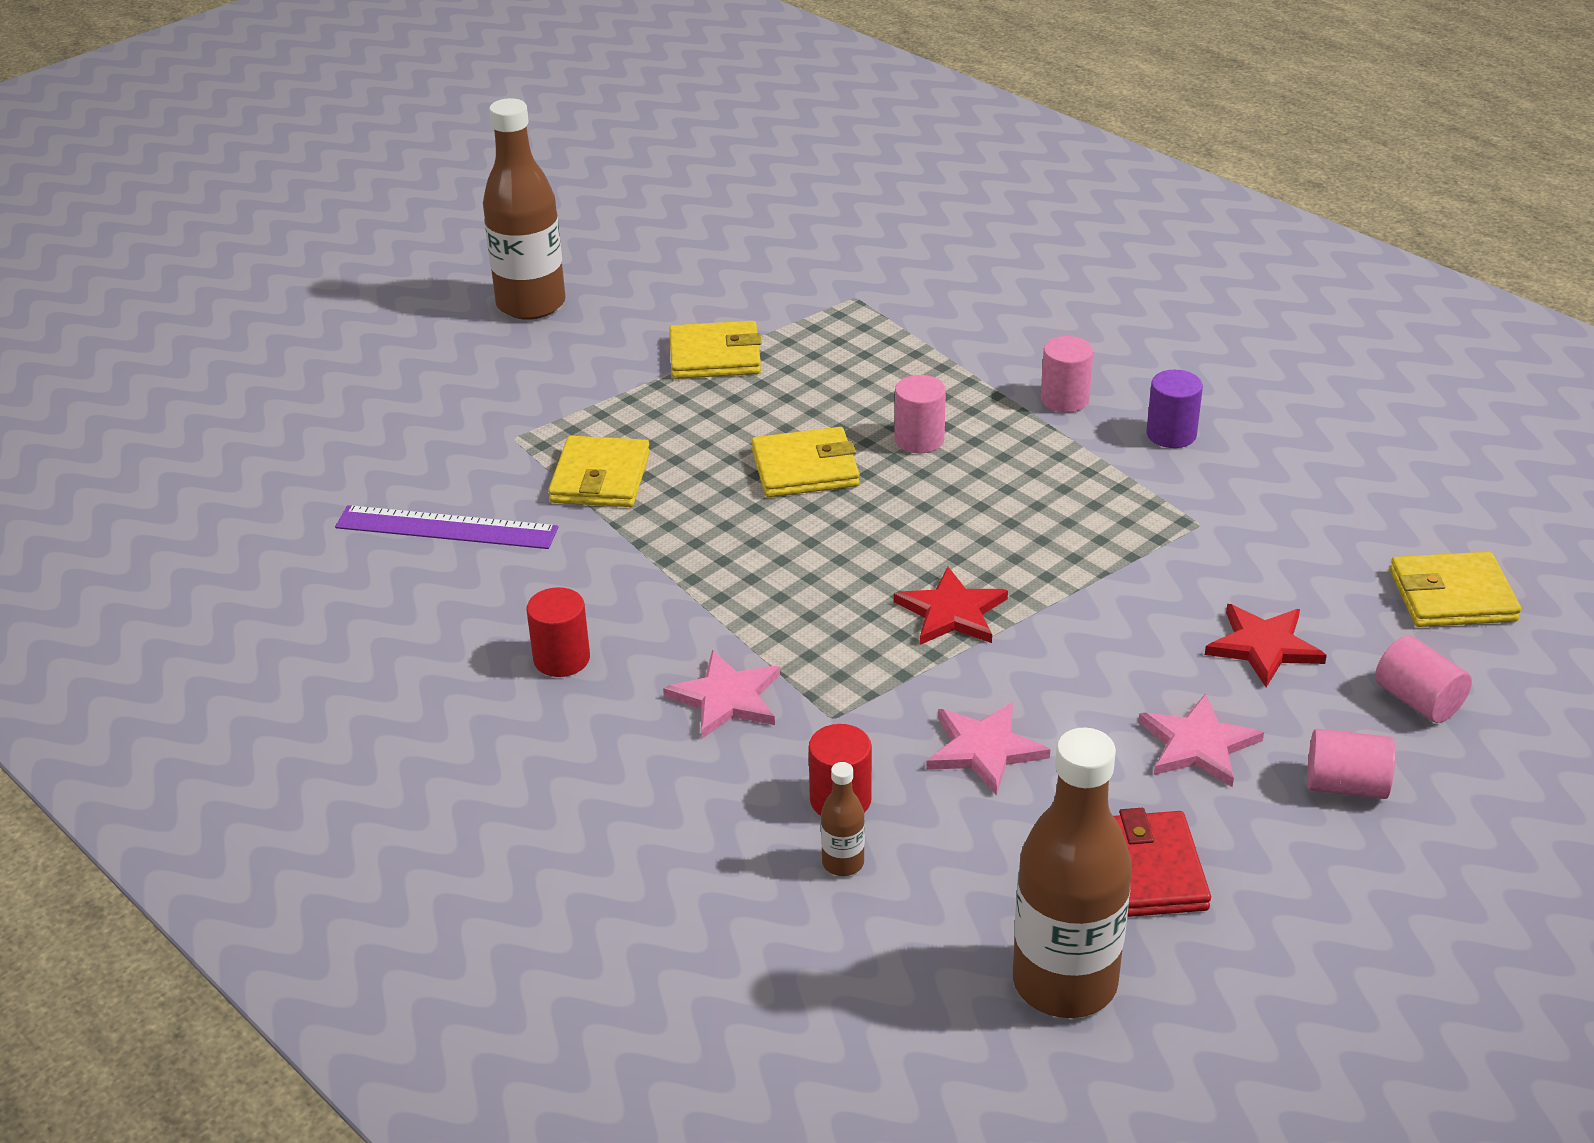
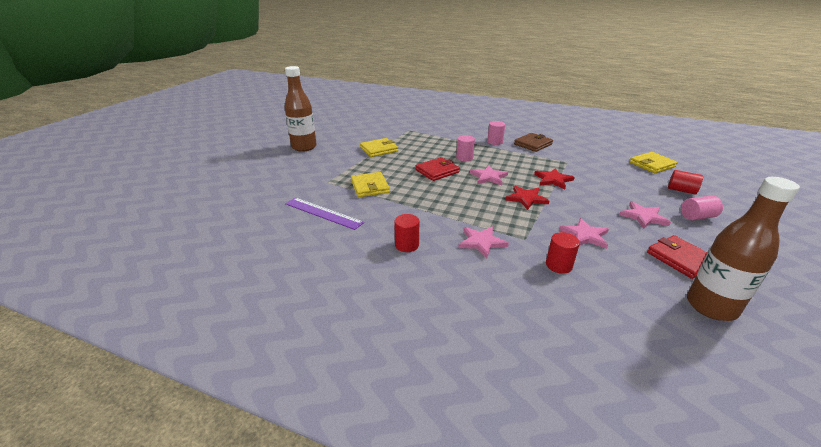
camera: 25 degrees left, 5 degrees down
(446, 527) = (323, 213): purple ruler -> purple ruler turned 45 degrees clockwise
(805, 468) = (437, 171): yellow wallet -> red wallet
(843, 863) = (585, 288): brown bottle -> none
(923, 521) = (489, 177): none -> pink star
(1171, 434) = (533, 144): purple cylinder -> brown wallet
(1263, 646) = (624, 187): red star -> red star (553, 180)
(1418, 700) = (681, 190): pink cylinder -> red cylinder

